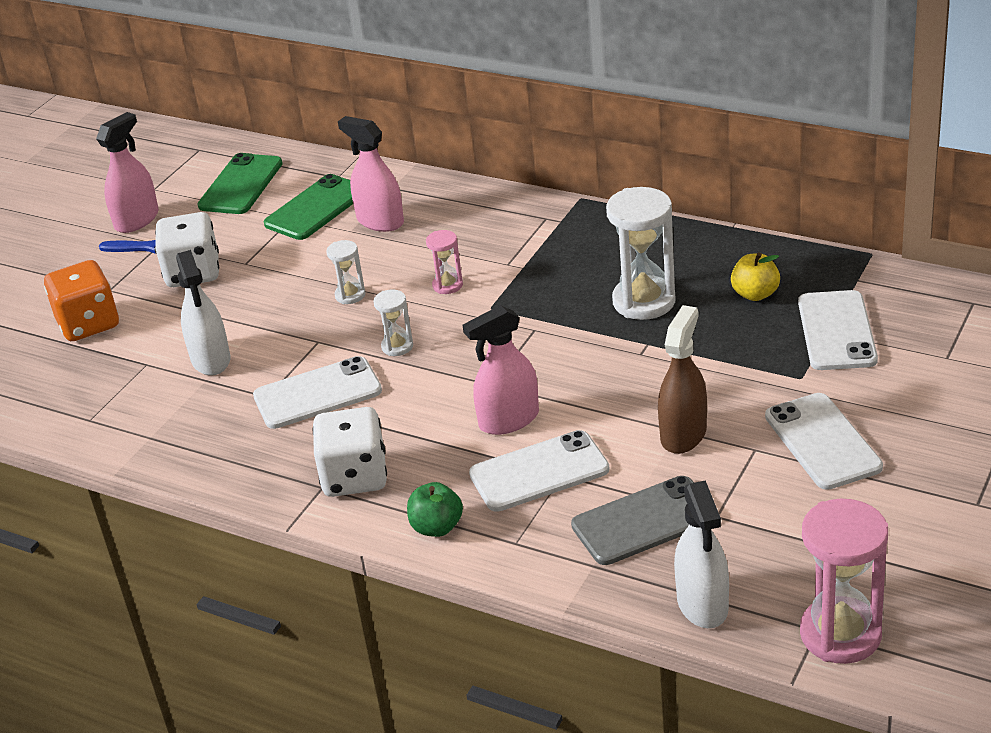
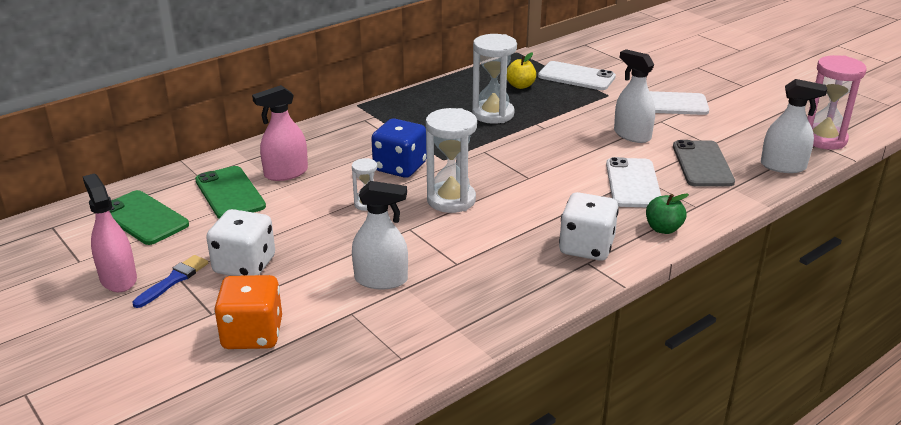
camera: 70 degrees left, 5 degrees down
(317, 394) = (475, 242): white phone -> none
(397, 346) = (451, 200): white hourglass -> white hourglass, size x1.98
(447, 285) = (400, 167): pink hourglass -> blue dice
(509, 420) = (572, 181): pink spray bottle -> none
(683, 434) = (632, 135): brown spray bottle -> white spray bottle

